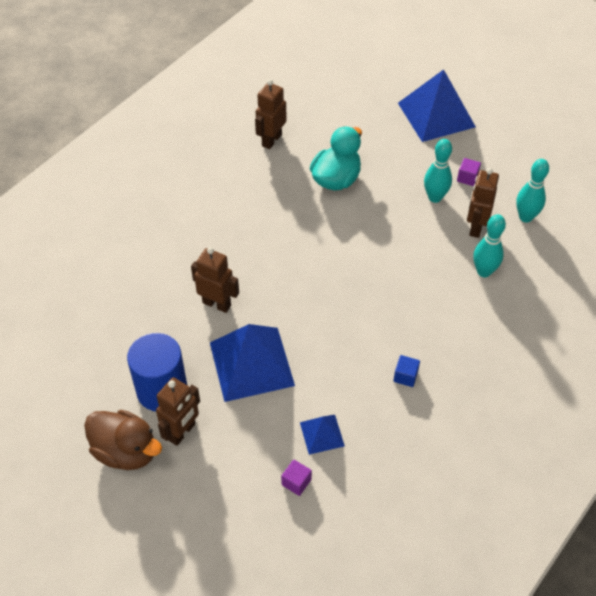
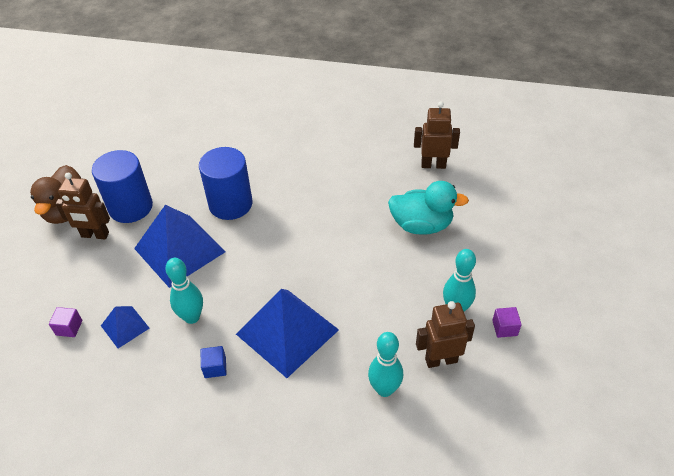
camera: 65 degrees right, 5 degrees down
(217, 304) = (230, 204): brown robot -> blue cylinder
(436, 115) = (571, 269): blue pyramid -> blue pyramid (287, 332)
(525, 217) = (489, 403): turquoise bowling pin -> turquoise bowling pin (192, 317)

